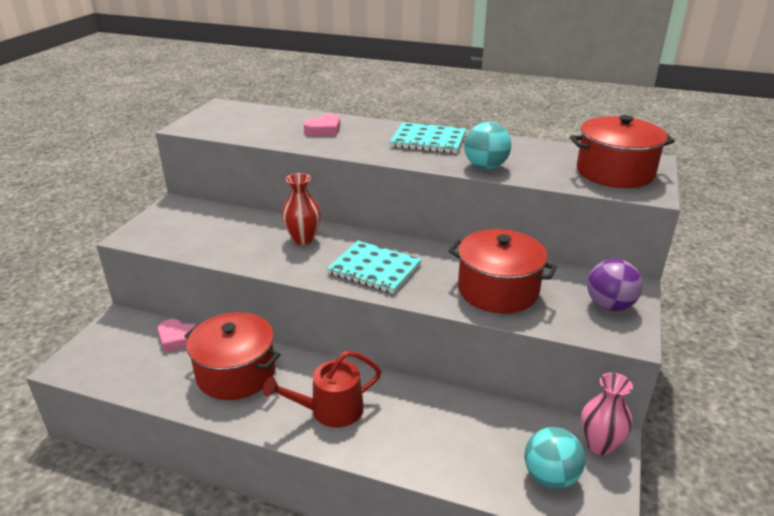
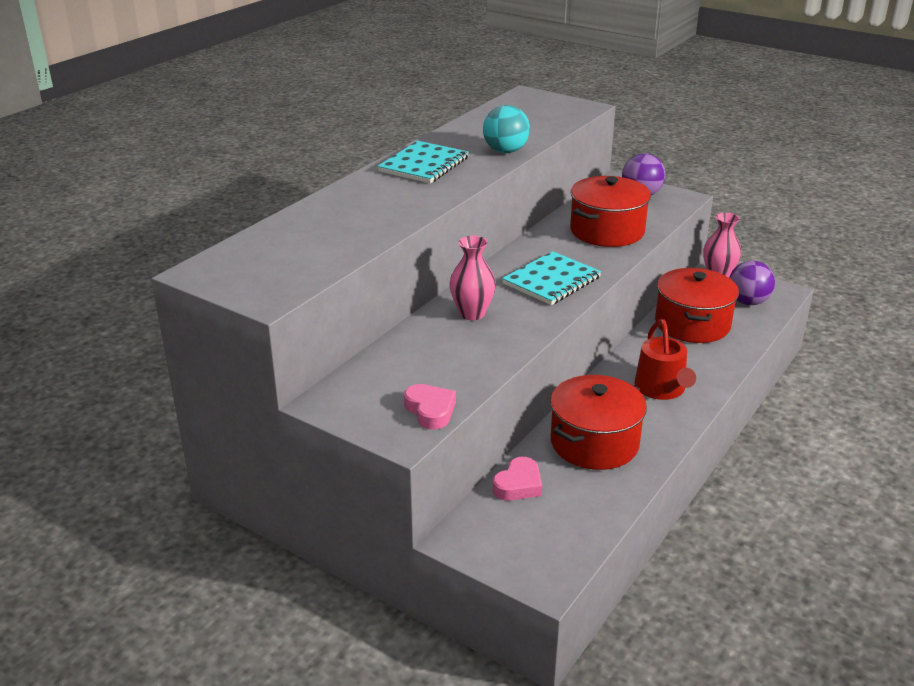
camera: 75 degrees left, 0 degrees up
(303, 239) = (472, 313): red vase -> pink vase
(324, 130) = (353, 212): pink heart -> pink heart (430, 410)
(550, 476) = (748, 302): turquoise ball -> purple ball
(615, 172) = (542, 109): red pot -> red pot (692, 324)

